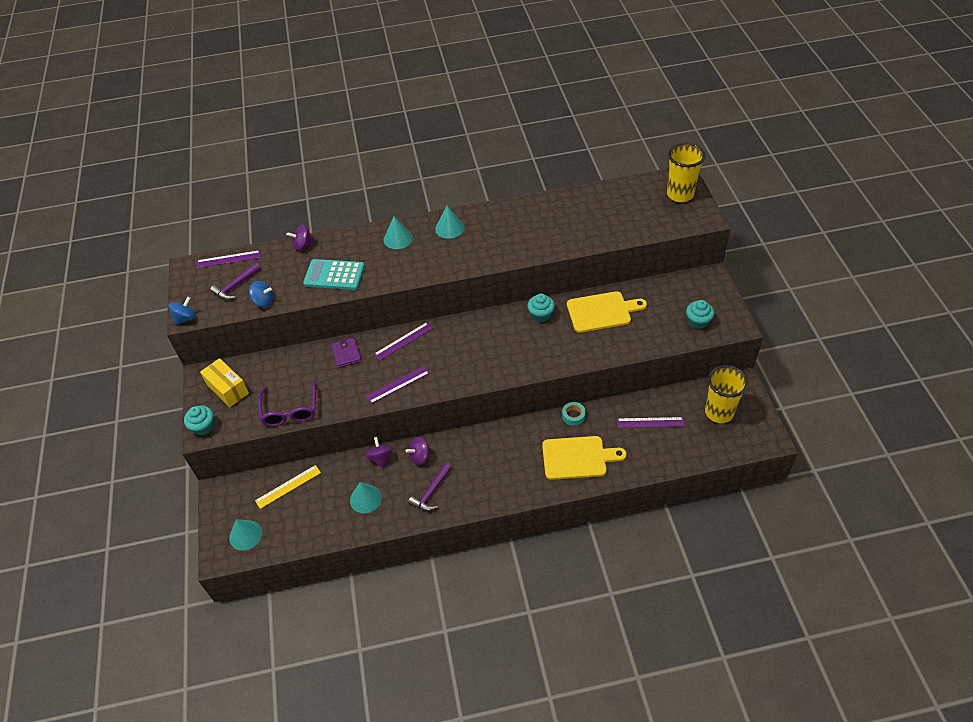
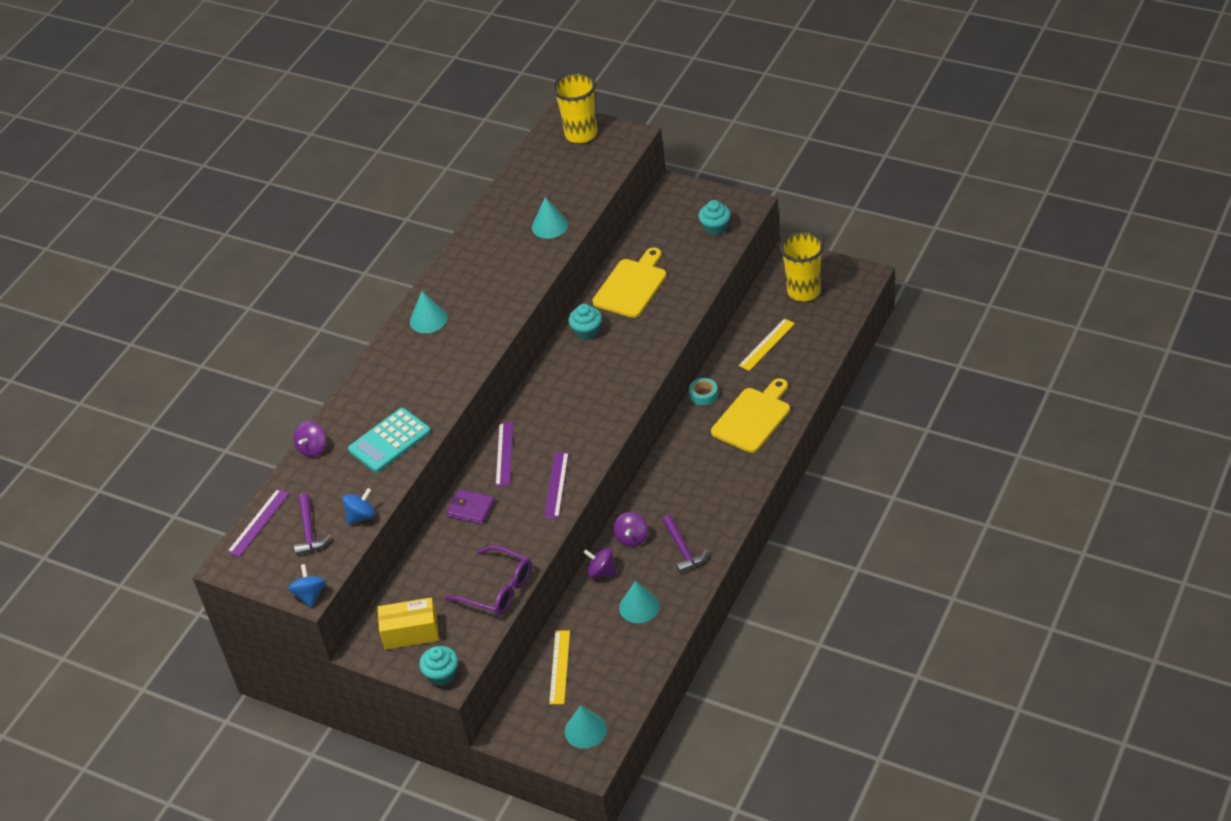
camera: 50 degrees left, 5 degrees down
(398, 238) = (395, 366): turquoise cone -> turquoise cone (549, 226)
(650, 422) = (766, 344): purple ruler -> yellow ruler

